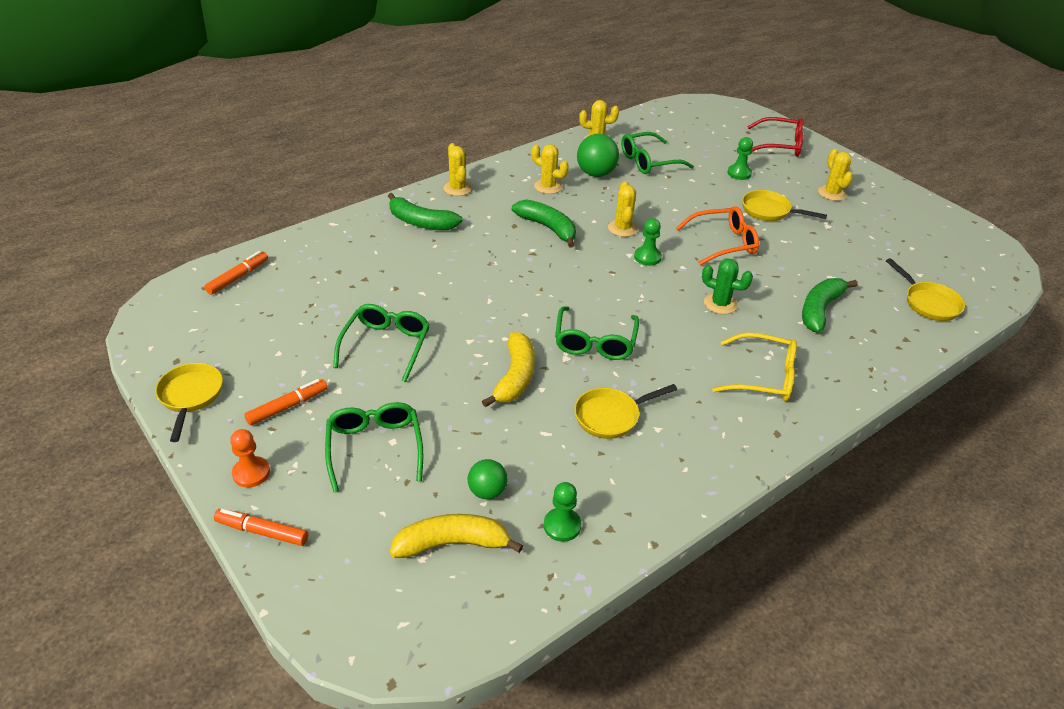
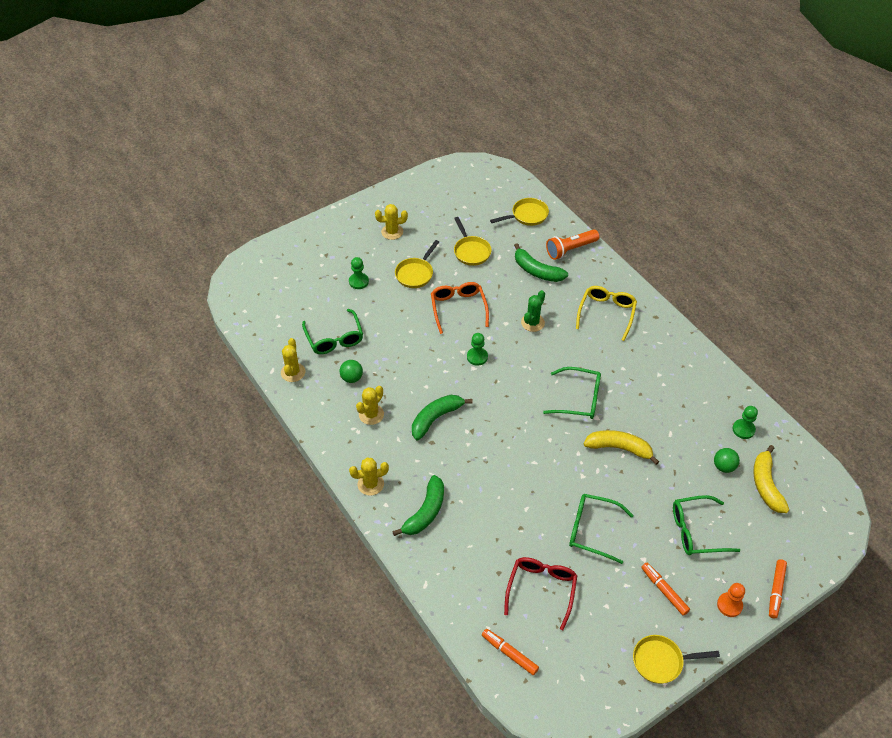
camera: 85 degrees left, 10 degrees up
(596, 173) = (352, 378): green ball -> green ball, size x0.62
(611, 416) = (651, 397): yellow pan -> yellow pan (471, 251)
(622, 228) = (437, 368): yellow cactus -> none
(780, 145) = (315, 247): red glasses -> red glasses (541, 589)
(880, 344) = (570, 250): none -> orange flashlight

